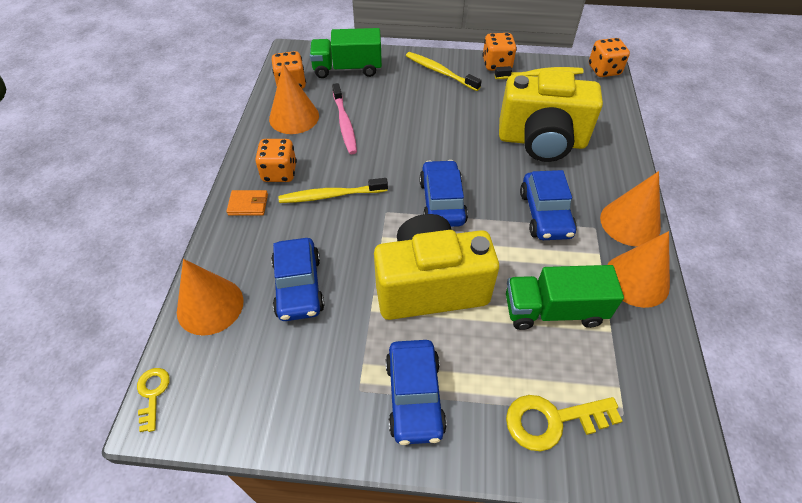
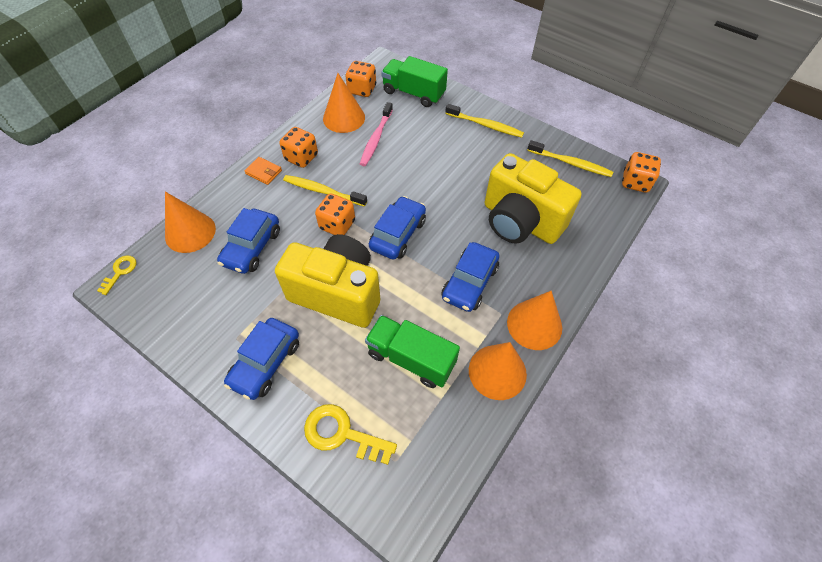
camera: 30 degrees right, 5 degrees up
(440, 72) = (485, 125): yellow toothbrush -> yellow toothbrush turned 135 degrees clockwise
(497, 64) = (540, 138): orange dice -> orange dice (337, 225)

